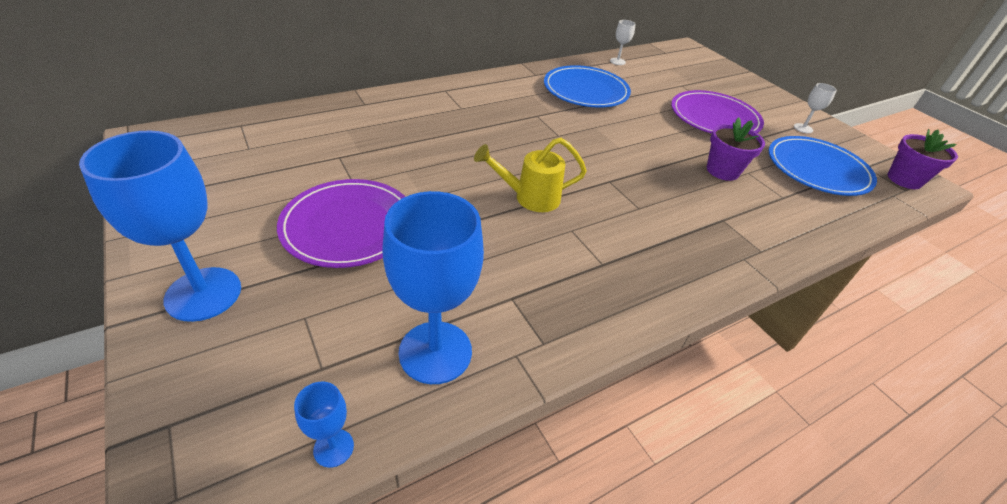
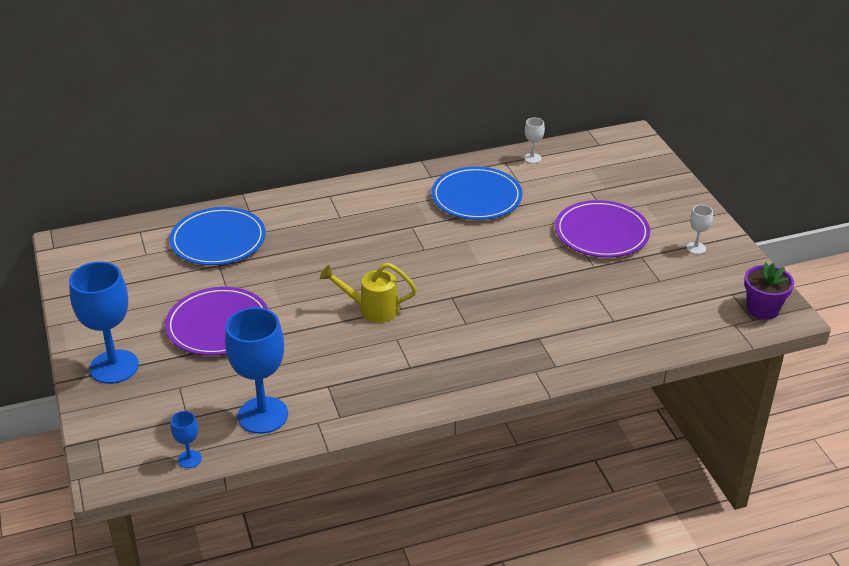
camera: 15 degrees right, 5 degrees down
(722, 171) = (570, 292): purple flower pot -> none
(817, 169) = (674, 294): blue plate -> blue plate (218, 240)

